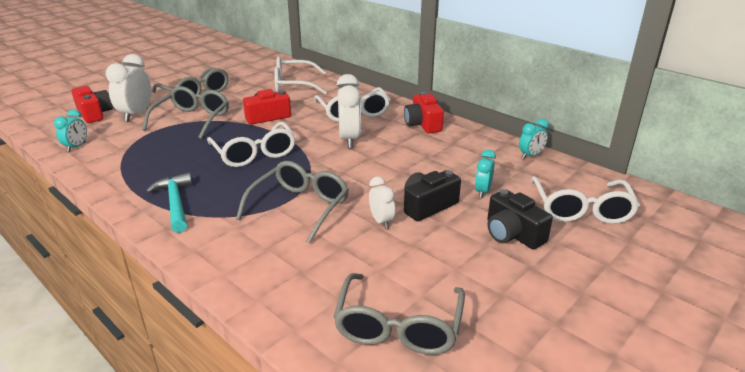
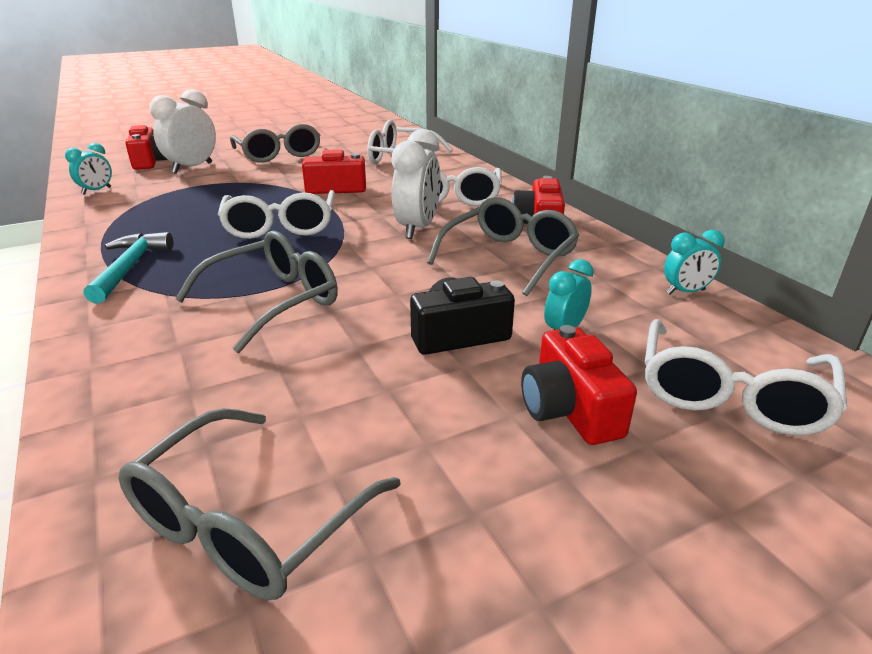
camera: 20 degrees right, 0 degrees up
(192, 120) = (246, 180): grey glasses -> grey glasses (509, 257)
(381, 221) = (369, 343): white clock -> none
(512, 234) = (569, 409): black camera -> red camera

